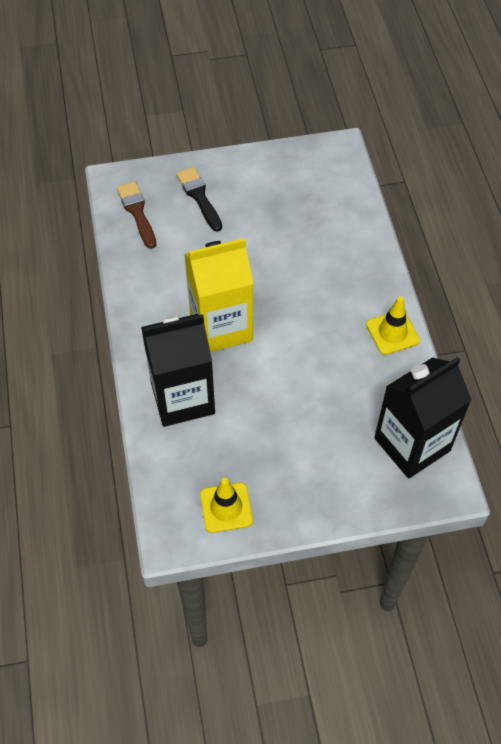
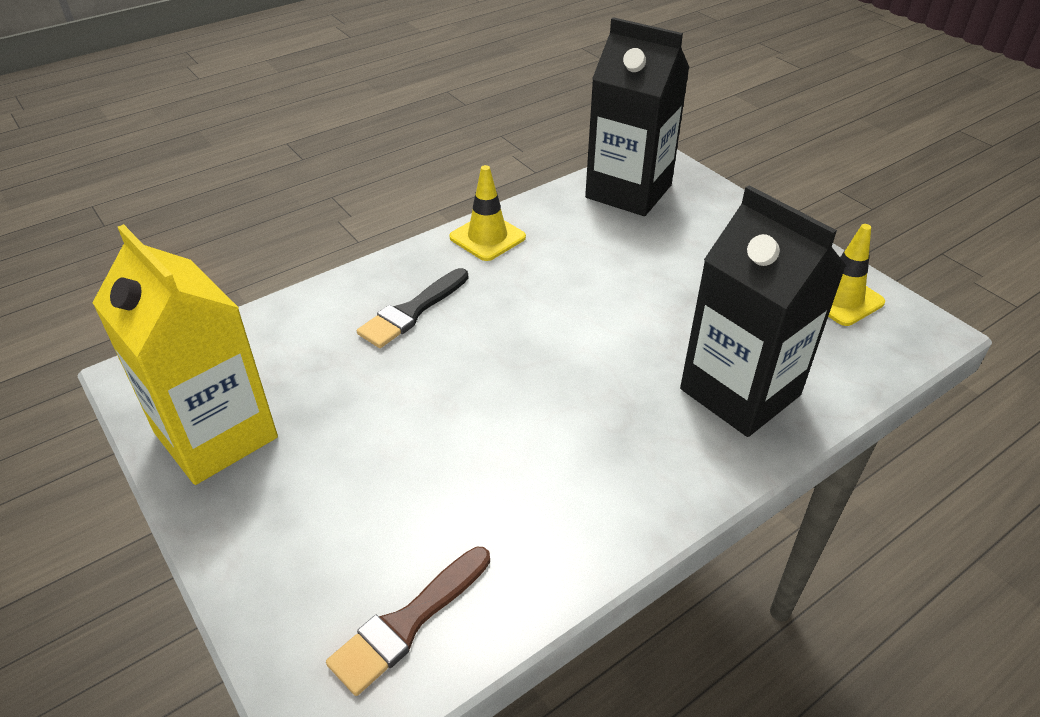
camera: 115 degrees left, 15 degrees down
(199, 196) = (324, 531): black brush -> black brush (412, 311)
(221, 327) = (591, 395): yellow carton -> yellow carton (216, 435)

